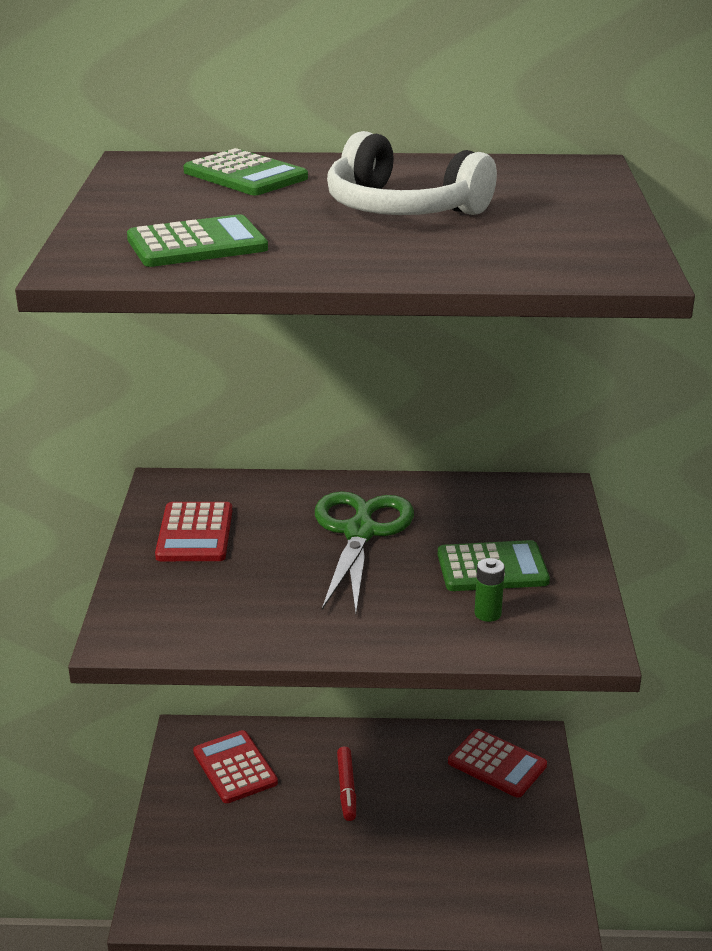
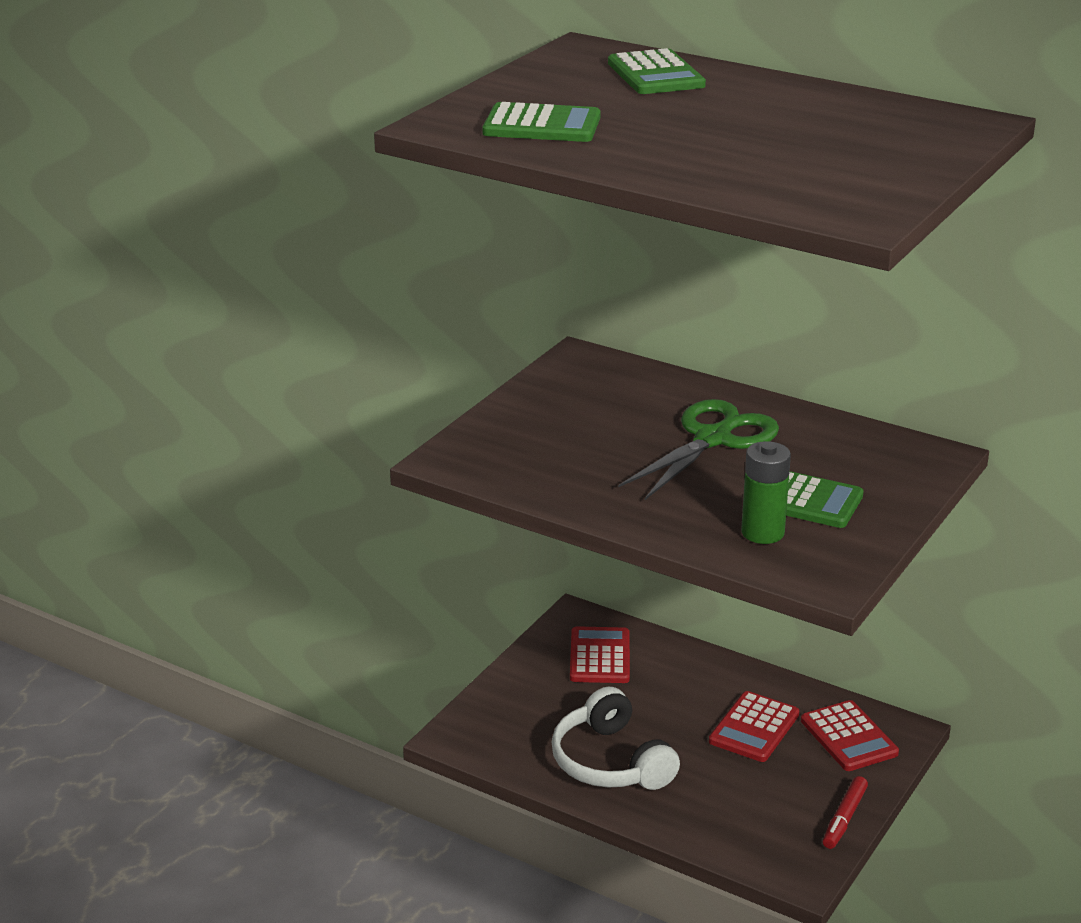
camera: 30 degrees right, 0 degrees up
(194, 533) = (570, 401): red calculator -> red calculator (754, 728)
(346, 788) = (688, 707): red marker -> red marker (844, 818)
(402, 209) = (747, 129): white headphones -> white headphones (610, 762)
(487, 614) = (762, 533): green battery -> green battery, size x1.63

